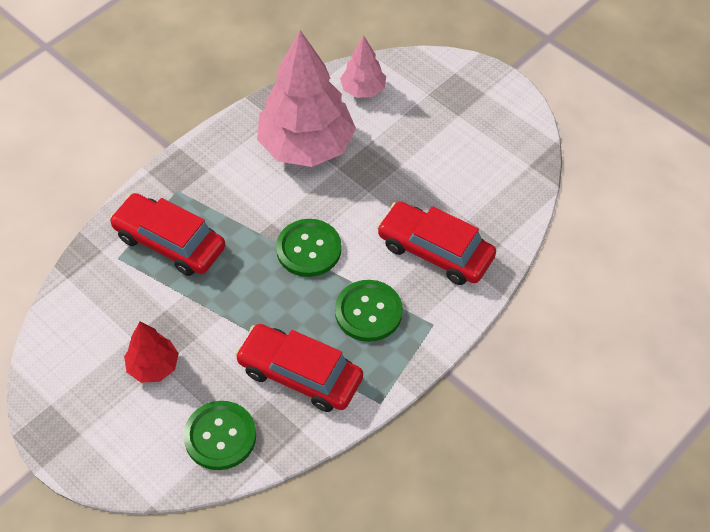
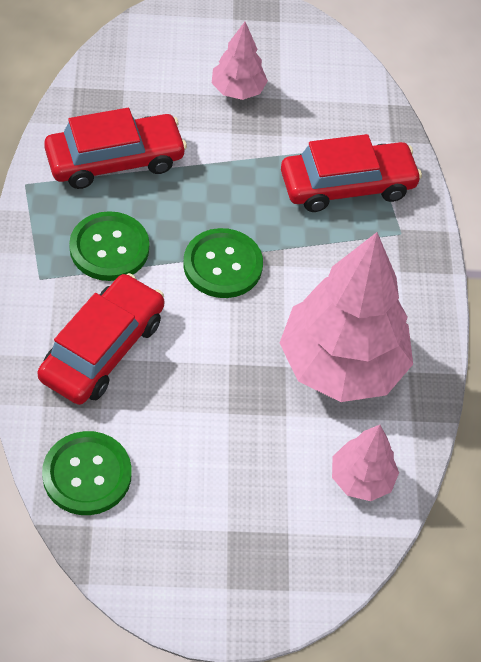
camera: 130 degrees right, 0 degrees up
(153, 367) = (237, 90): red tree -> pink tree
(220, 436) = (129, 80): green button -> green button (87, 474)
(435, 251) = (103, 349): red car -> red car turned 45 degrees counterclockwise

